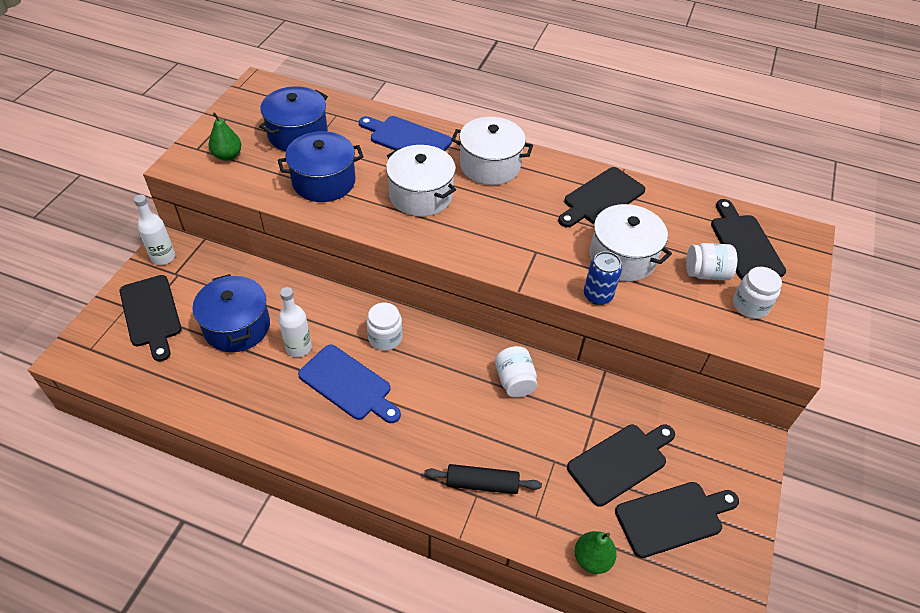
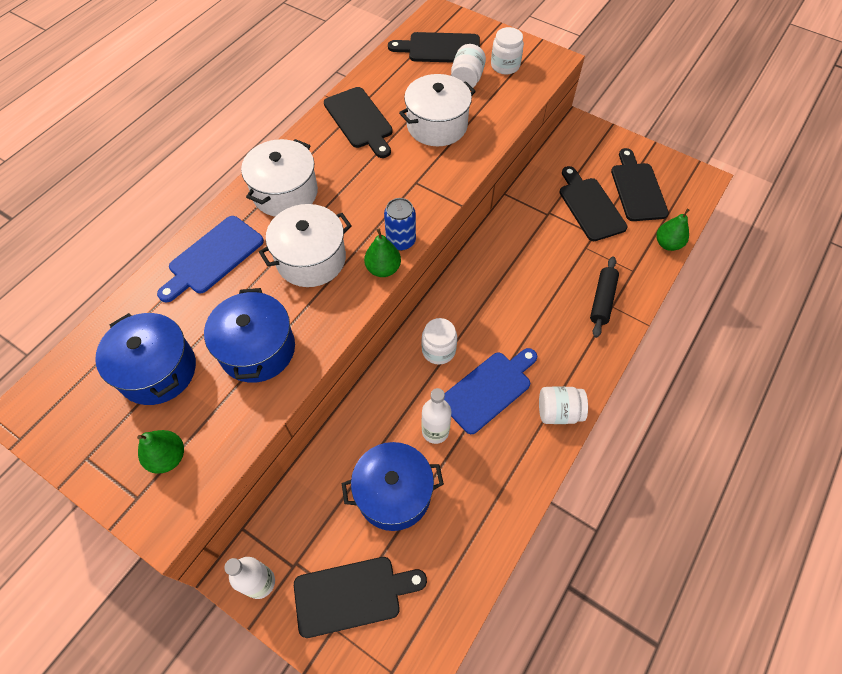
camera: 75 degrees left, 10 degrees up
(422, 244) = (383, 269): none -> green pear
(514, 381) = (505, 257): white jar -> white jar (558, 412)
(597, 295) = (477, 152): blue can -> blue can (401, 241)

